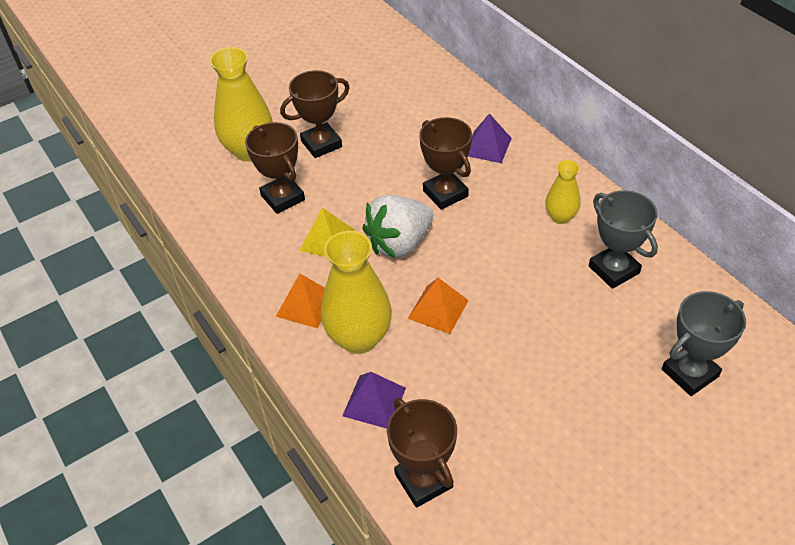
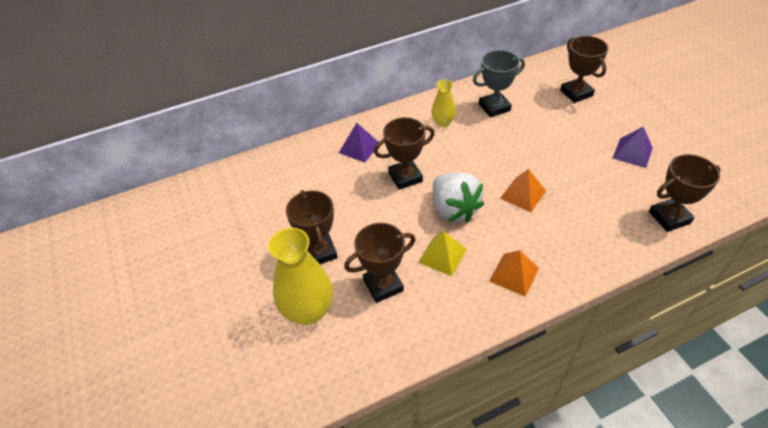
camera: 80 degrees left, 0 degrees up
(359, 338) = (549, 242): yellow vase -> none
(374, 401) = (608, 238): purple pyramid -> purple pyramid (632, 153)
(690, 373) = (576, 93): grey trophy -> brown trophy

